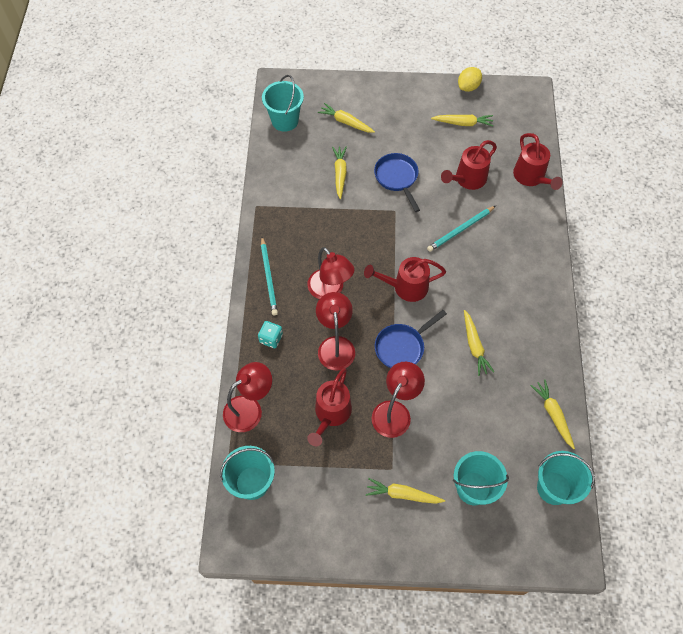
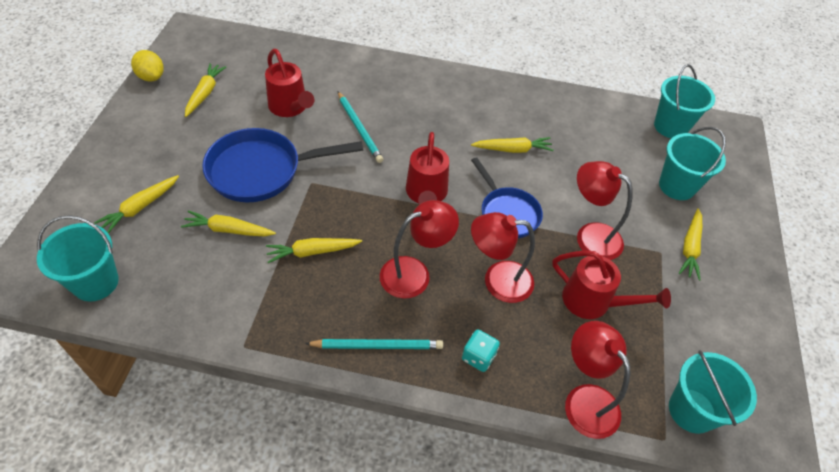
camera: 85 degrees left, 10 degrees down
(397, 178) = (261, 170): blue pan -> blue pan, size x1.55
(531, 178) = (309, 57): red watering can -> none
(553, 415) = (594, 109): yellow carrot -> yellow carrot (312, 252)

